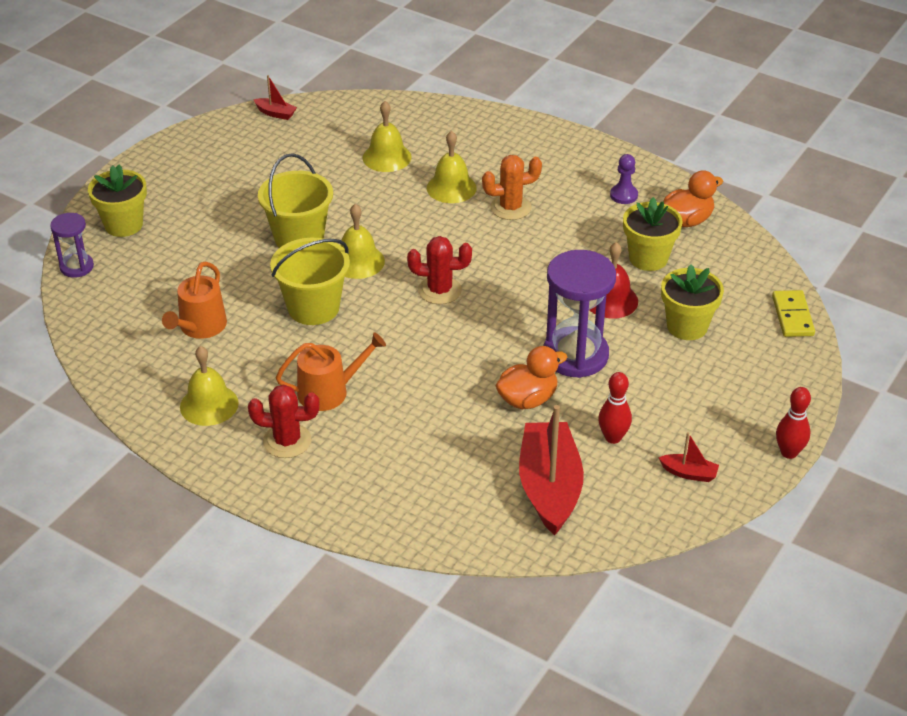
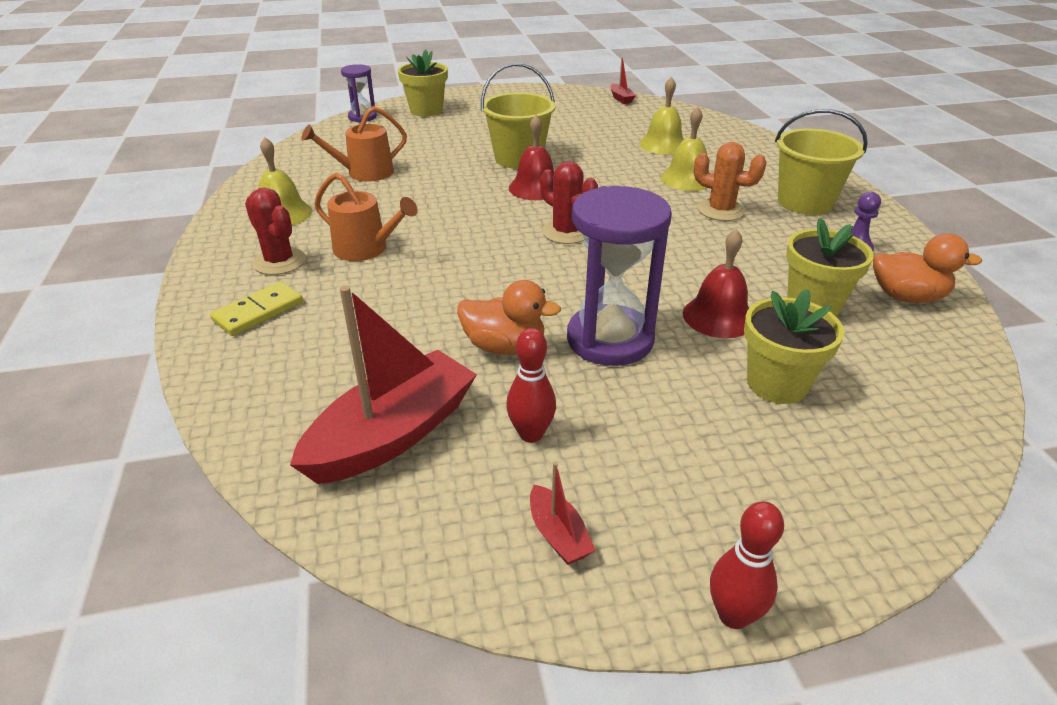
camera: 45 degrees right, 5 degrees down
(313, 308) = (454, 197): yellow bucket -> yellow bucket (805, 202)
(358, 261) = (535, 188): yellow bell -> red bell
(792, 316) = (947, 453): yellow domino -> yellow domino (258, 312)

